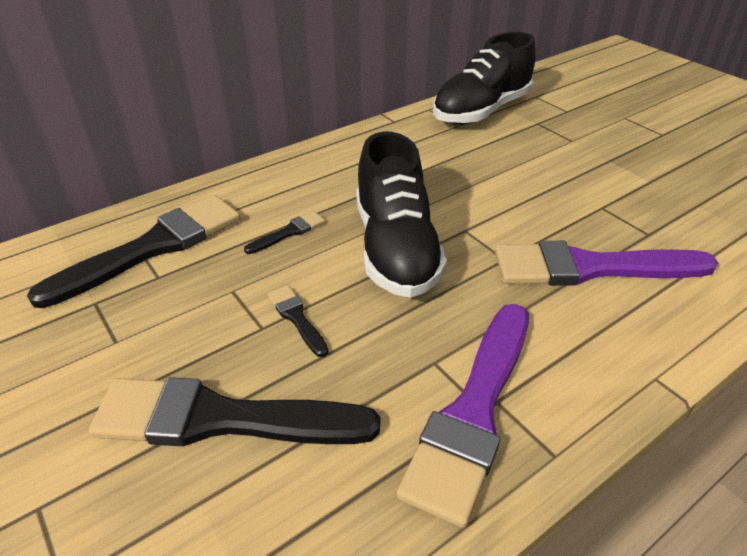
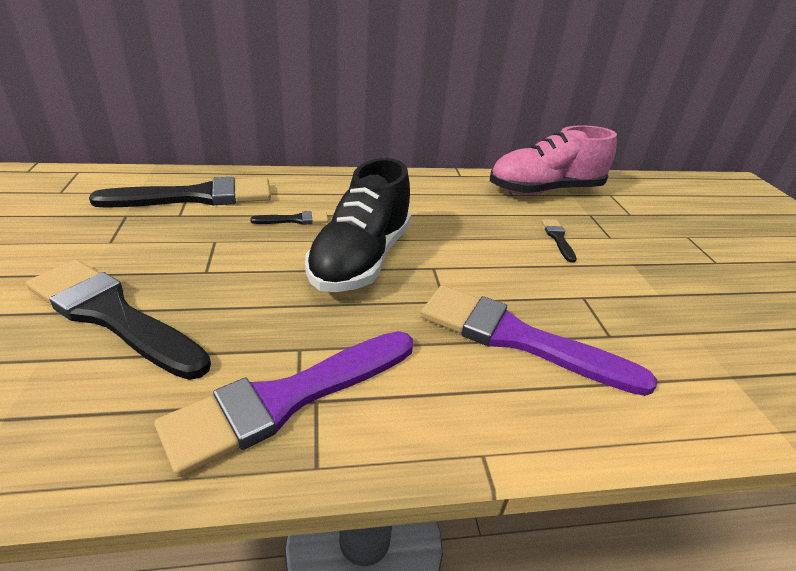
camera: 25 degrees right, 5 degrees down
(296, 318) = (235, 275): black brush -> black brush (557, 238)
(481, 111) = (545, 190): black shoe -> pink shoe

